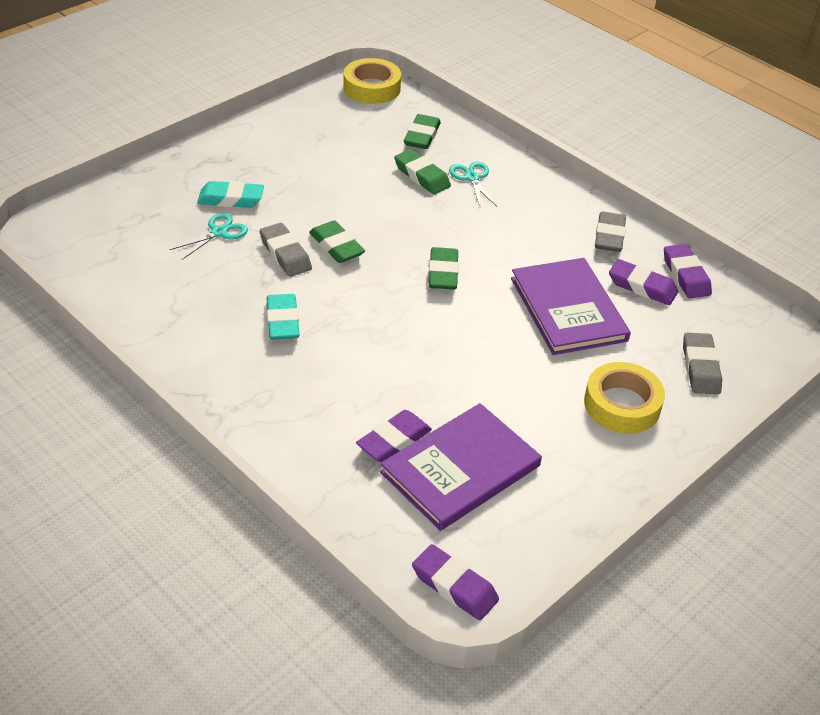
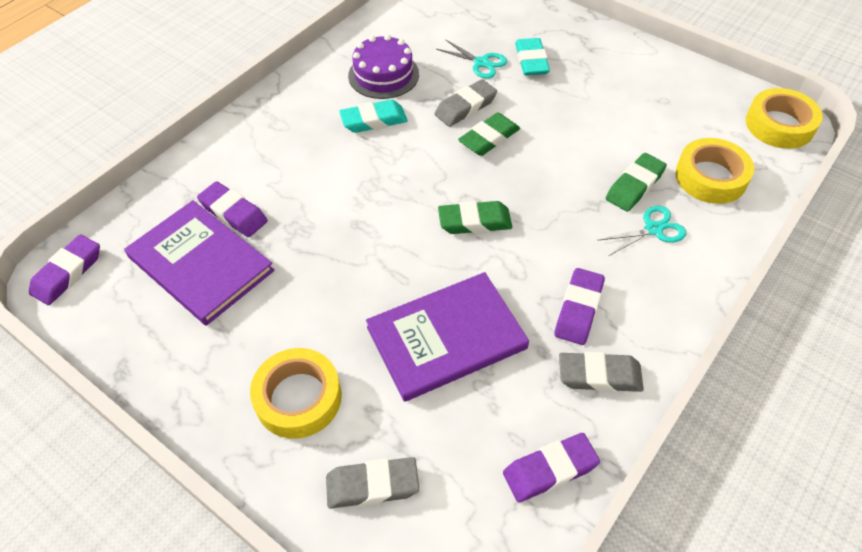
camera: 85 degrees right, 10 degrees up
(208, 305) = (383, 75): none -> purple cake
(422, 136) = (710, 177): green eraser -> yellow tape
(642, 287) = (510, 416): purple eraser -> purple eraser (578, 309)

